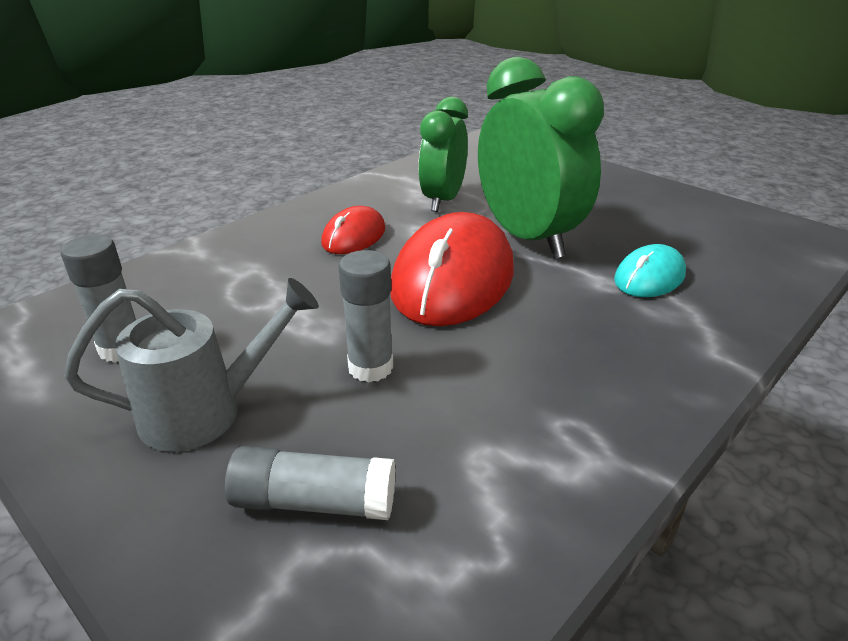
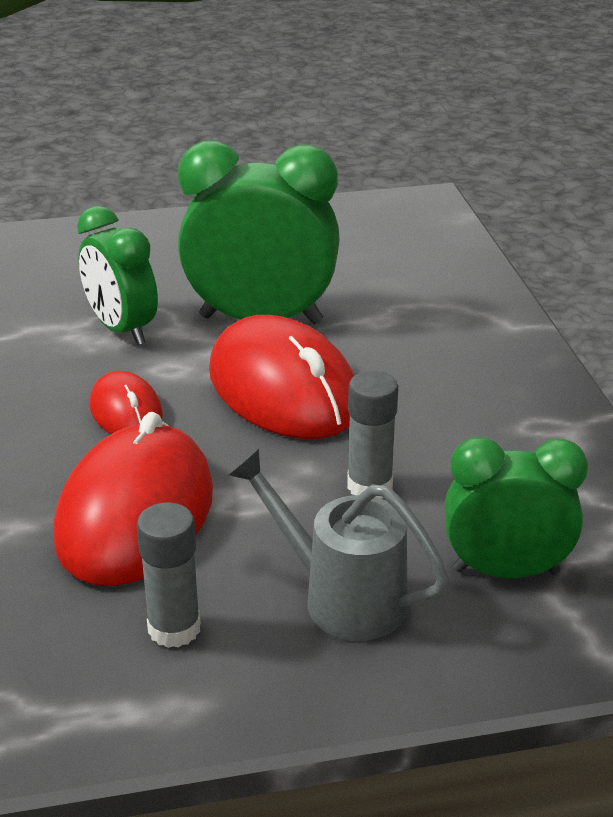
camera: 55 degrees left, 0 degrees up
(206, 412) = (342, 597): grey watering can -> grey watering can turned 75 degrees counterclockwise
(243, 284) = (136, 514): none -> red mouse
(314, 502) = (505, 571): grey glue stick -> green clock
(649, 277) = (394, 298): turquoise mouse -> none

